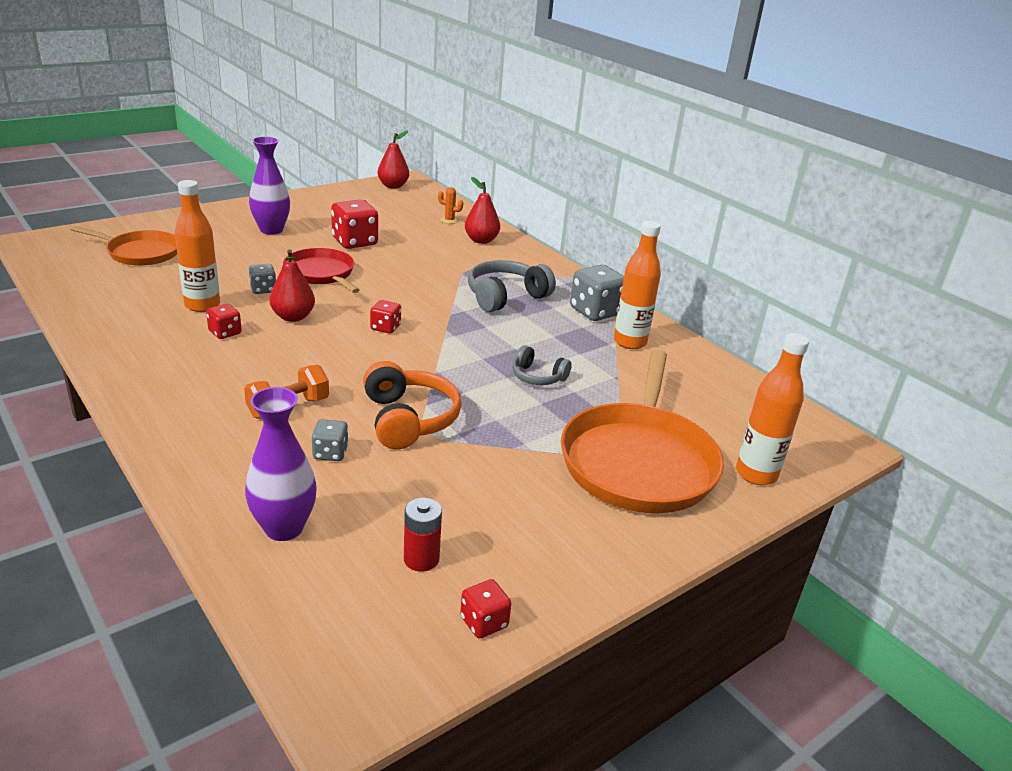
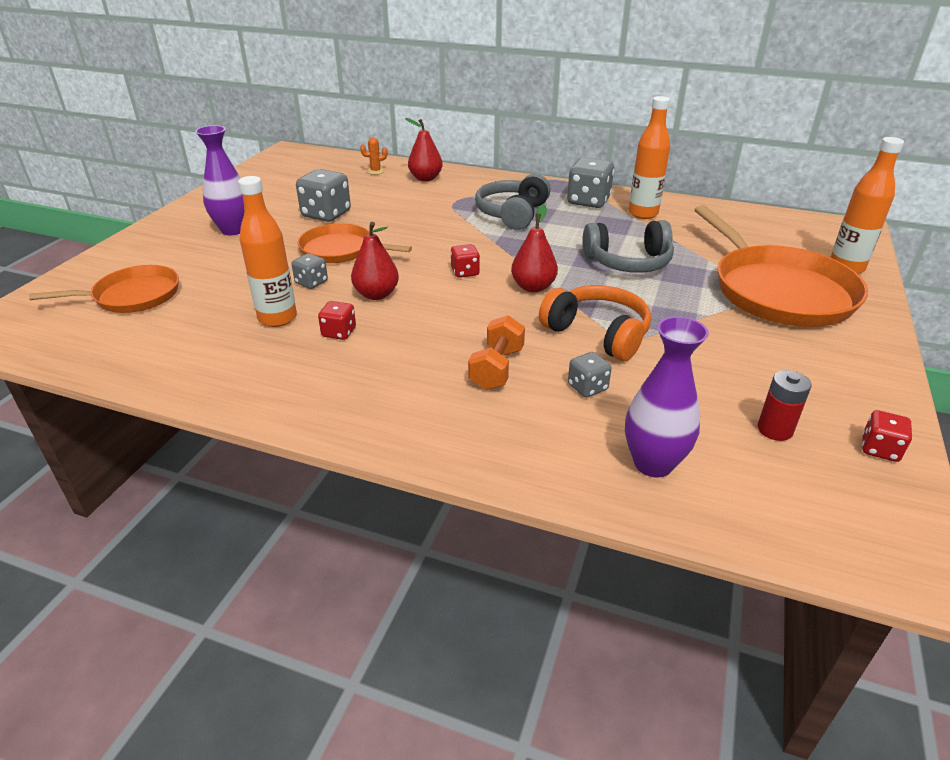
camera: 30 degrees left, 5 degrees up
(321, 273) = (340, 250): red pan -> orange pan
(355, 242) = (326, 214): red dice -> grey dice
(393, 186) = (283, 159): red pear -> red pear (533, 287)
(538, 377) = (628, 262): grey headphones -> grey headphones, size x1.69

